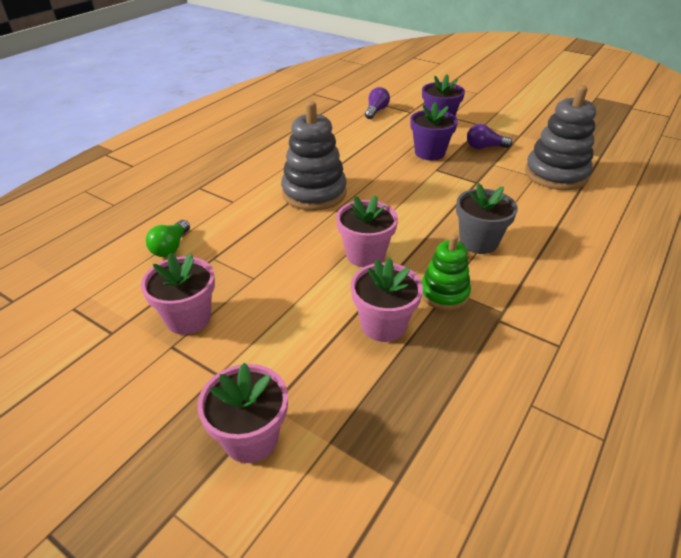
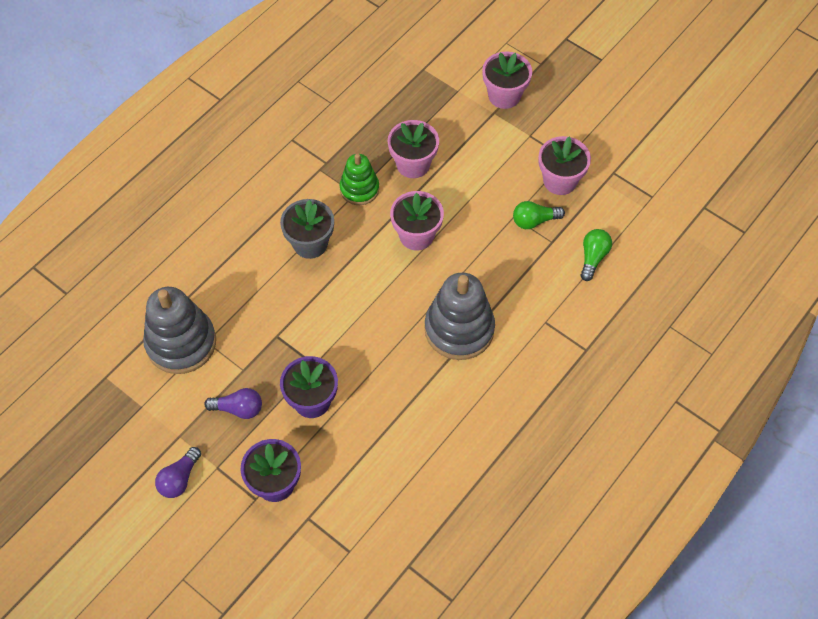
camera: 175 degrees left, 20 degrees up
(230, 275) = (534, 221): none -> green light bulb
(376, 111) = (359, 525): purple light bulb -> purple light bulb (179, 479)

